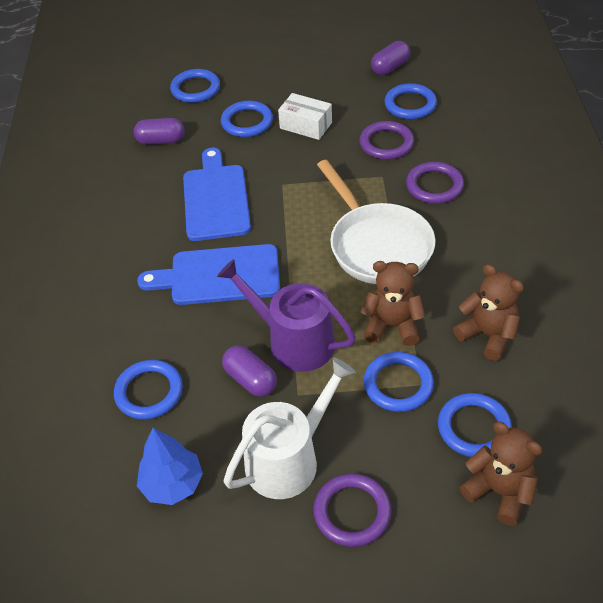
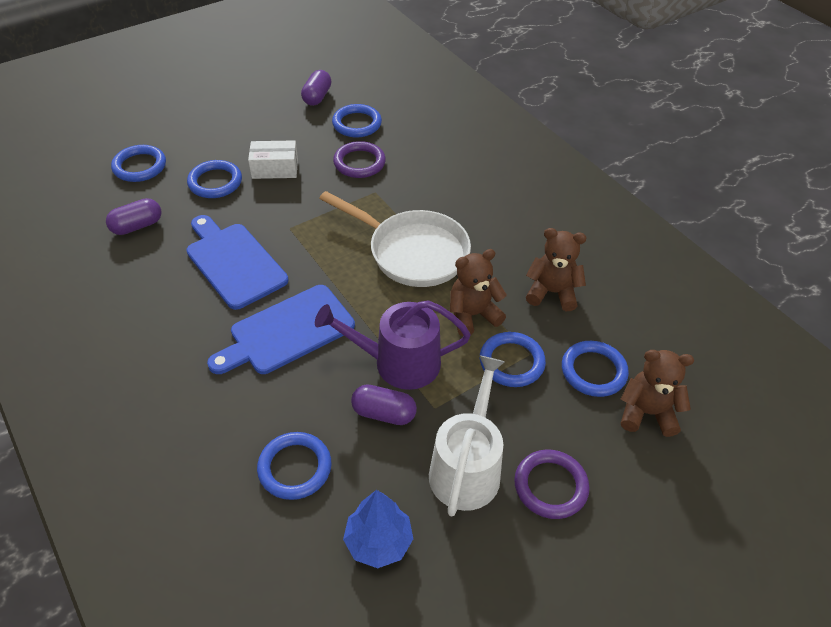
camera: 35 degrees left, 0 degrees up
(434, 186) = (425, 186): purple ring -> none

